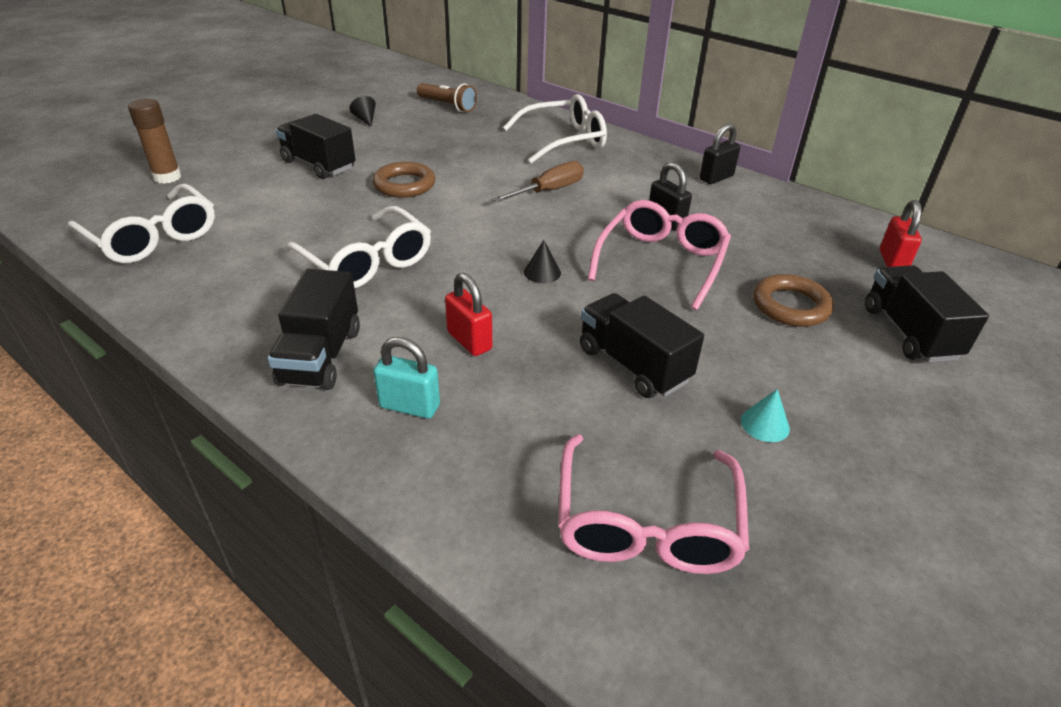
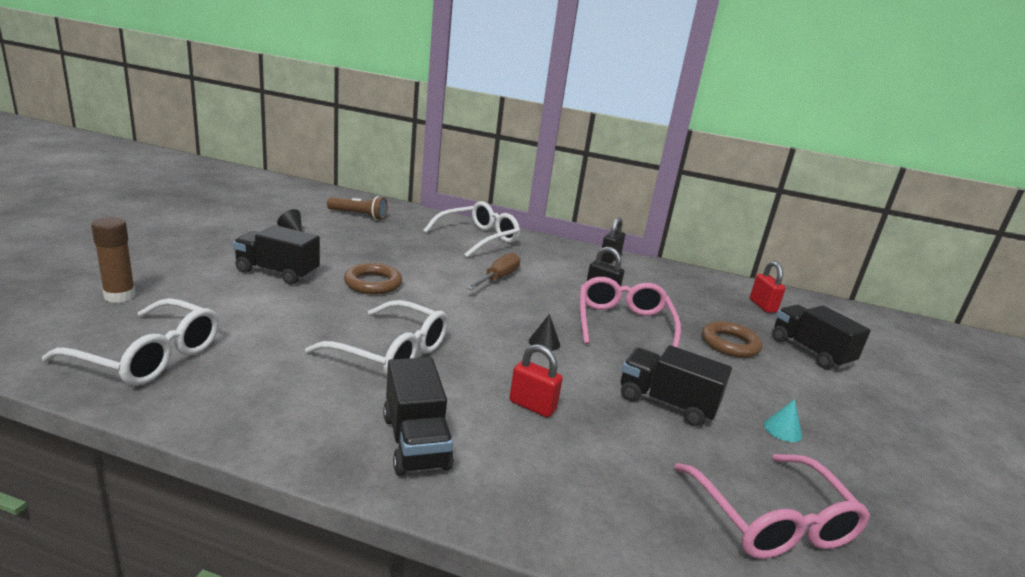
camera: 25 degrees left, 15 degrees down
(409, 406) = (528, 469): turquoise padlock -> none

